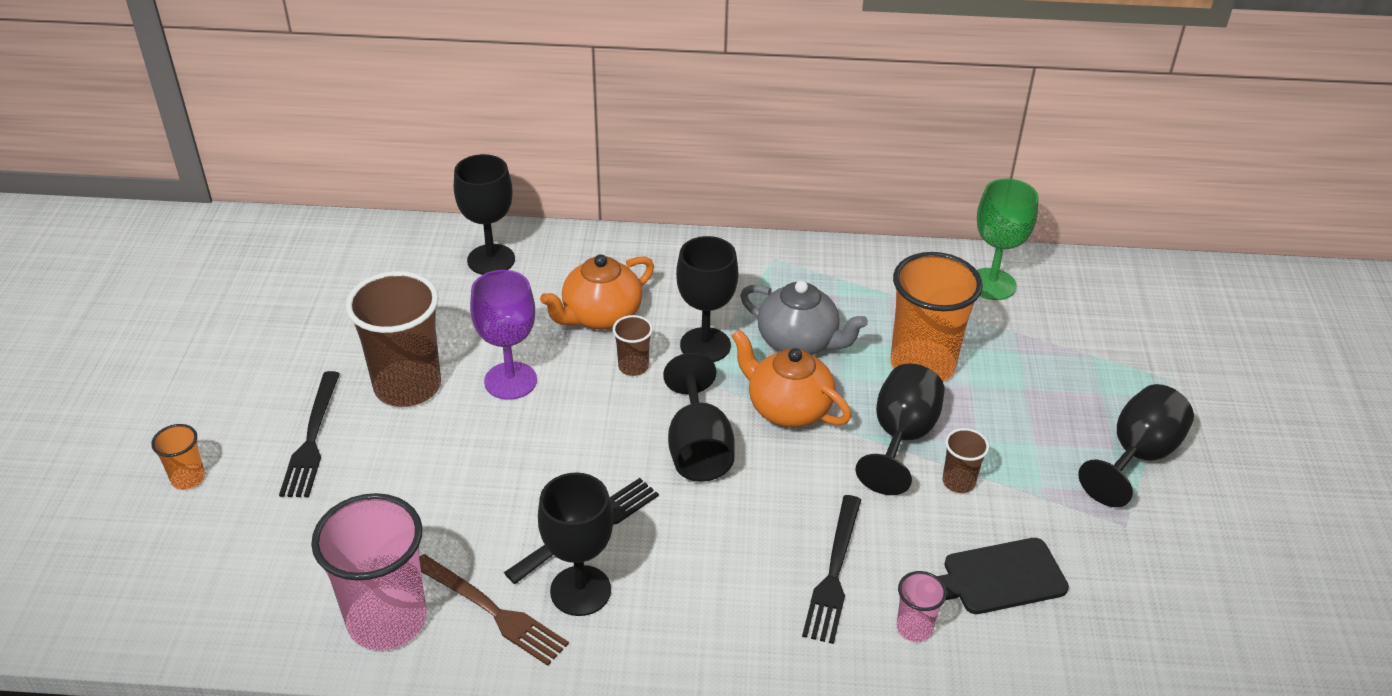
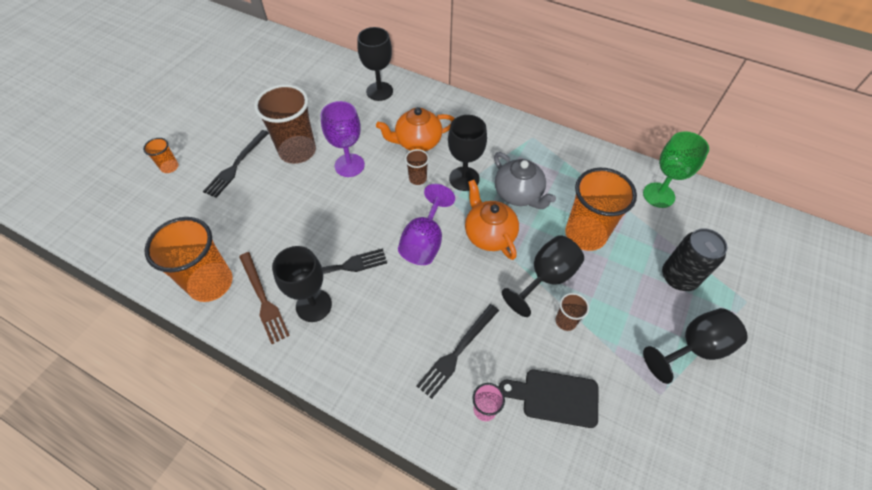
camera: 25 degrees right, 15 degrees up
(387, 620) = (211, 283): pink cup -> orange cup
(698, 448) = (425, 241): black goblet -> purple goblet
(1073, 378) = (679, 277): none -> black can

